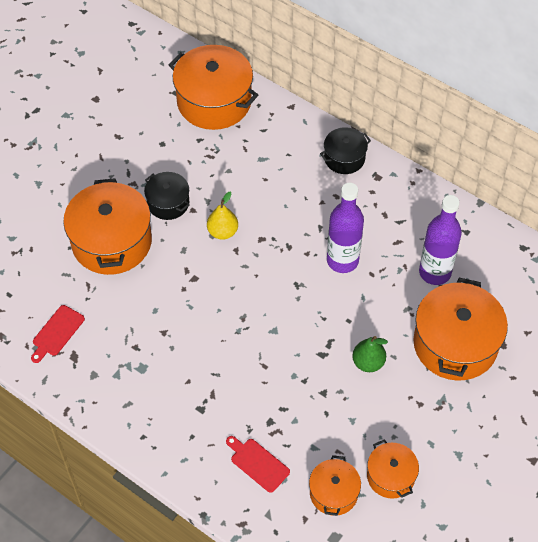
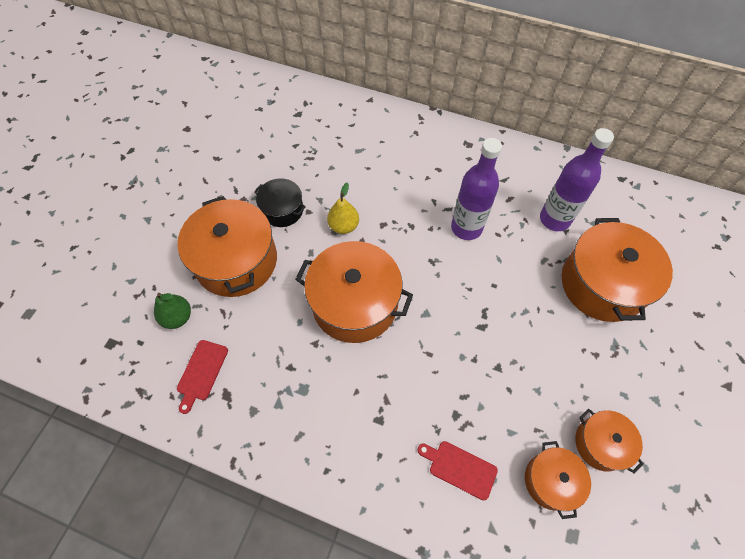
camera: 15 degrees left, 5 degrees up
(214, 101) = (299, 109): orange pot -> orange pot (355, 303)
(344, 158) = (433, 134): black pot -> none
(368, 362) = (529, 324): green pear -> green pear (177, 317)

